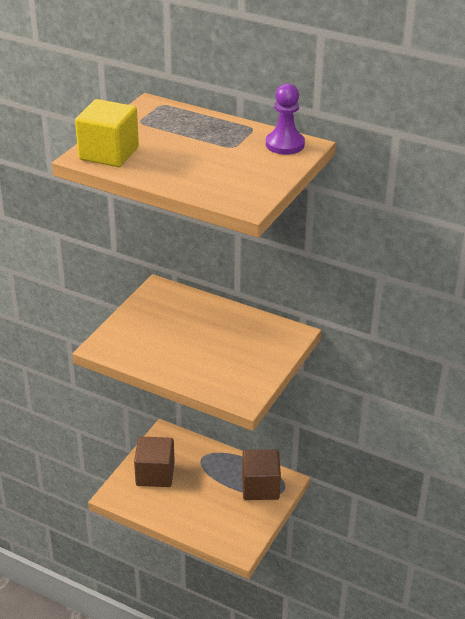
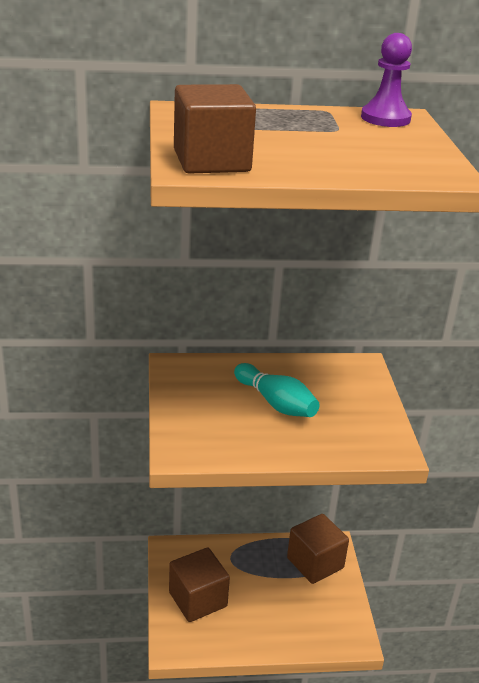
camera: 35 degrees left, 5 degrees down
(109, 153) = (211, 161): yellow cube -> brown cube
(198, 338) = (276, 403): none -> turquoise bowling pin

